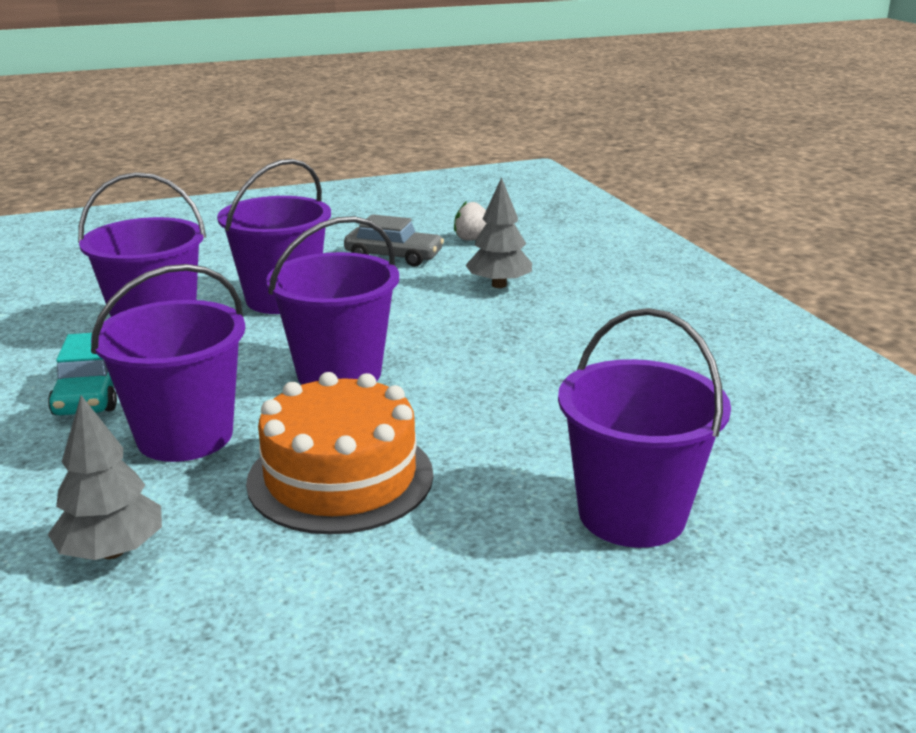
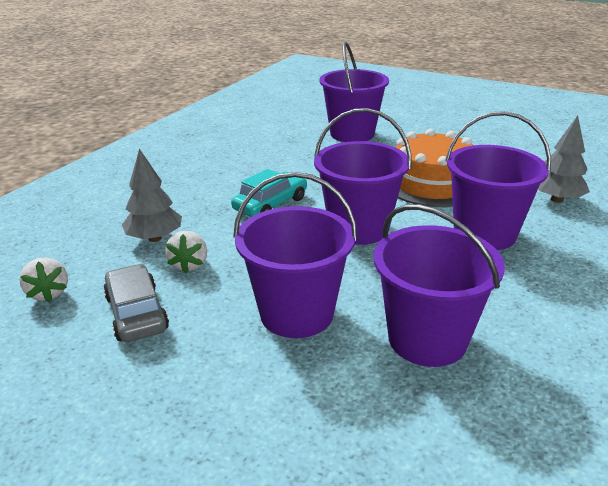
camera: 130 degrees left, 5 degrees up
(91, 393) = (522, 293): turquoise car -> turquoise car (270, 204)
(426, 286) = (189, 264): none -> white strawberry

